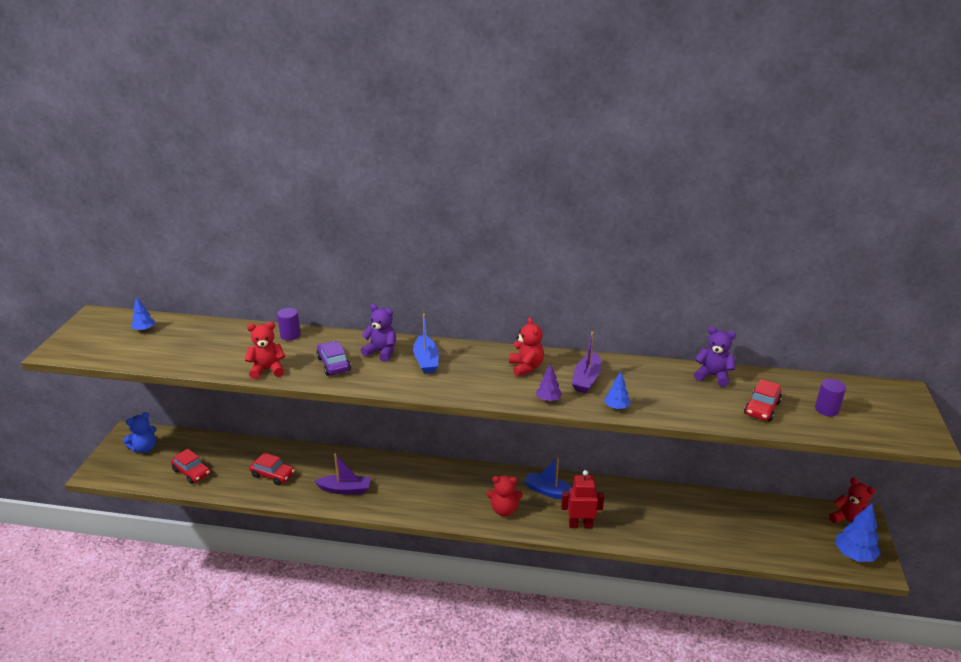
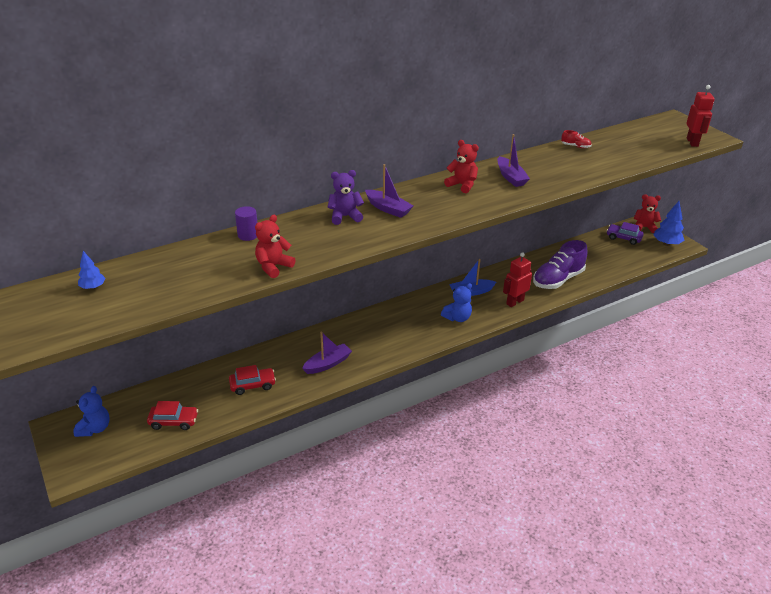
camera: 40 degrees left, 5 degrees up
(333, 364) = (322, 240): purple car -> purple car (623, 238)
(426, 360) = (388, 209): blue boat -> purple boat
(504, 510) = (457, 318): red teddy bear -> blue teddy bear
(548, 399) = (507, 199): purple tree -> none
(616, 407) = (553, 186): blue tree -> none
(658, 526) = (558, 279): none -> purple shoe
(713, 376) = (575, 146): purple teddy bear -> red shoe
(761, 408) = (625, 154): red car -> none
(826, 409) = (655, 141): purple cylinder -> none
(878, 430) = (692, 142): none -> red robot

